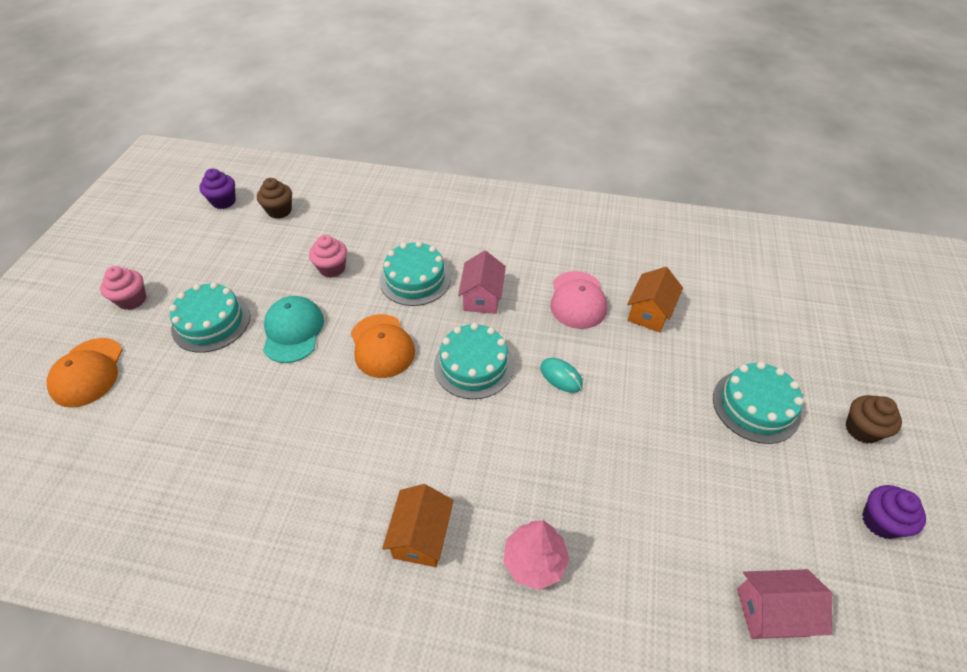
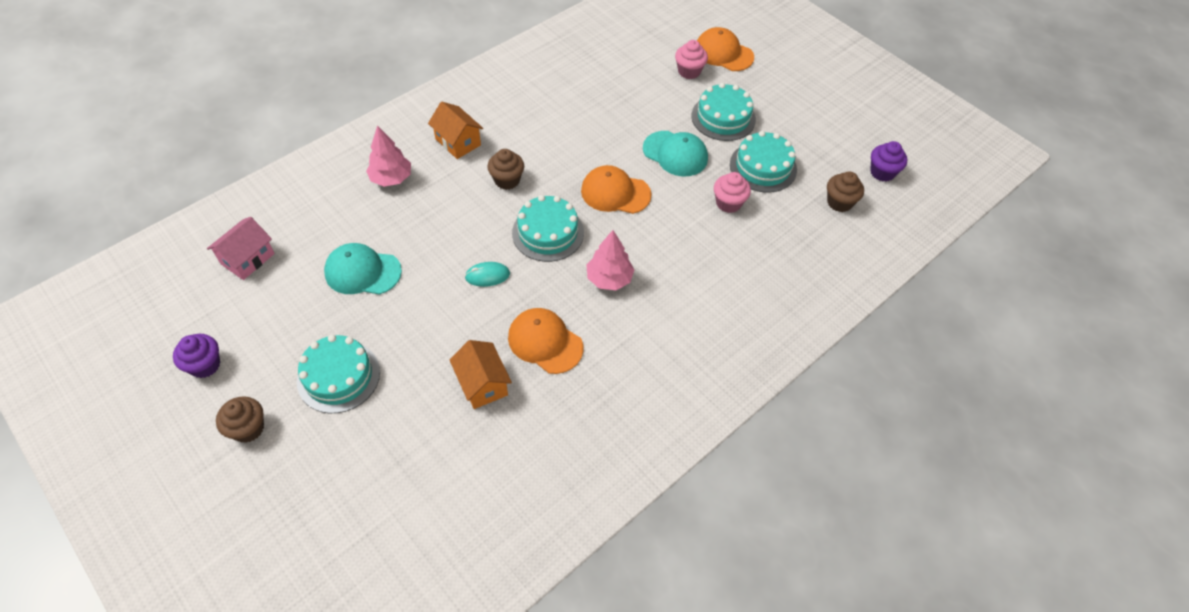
camera: 125 degrees right, 5 degrees up
(132, 300) = (783, 88): pink cupcake -> pink cupcake (689, 71)
(415, 279) = (670, 248): turquoise cake -> turquoise cake (763, 167)
(438, 442) = (507, 180): none -> brown cupcake
(482, 297) = (609, 279): pink house -> pink tree
(578, 300) = (545, 342): pink cap -> orange cap
(661, 478) = (362, 272): none -> turquoise cap

